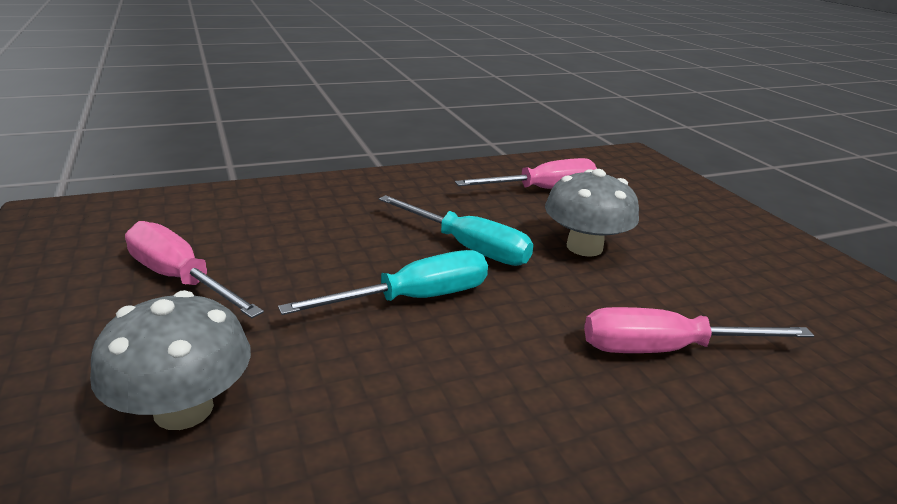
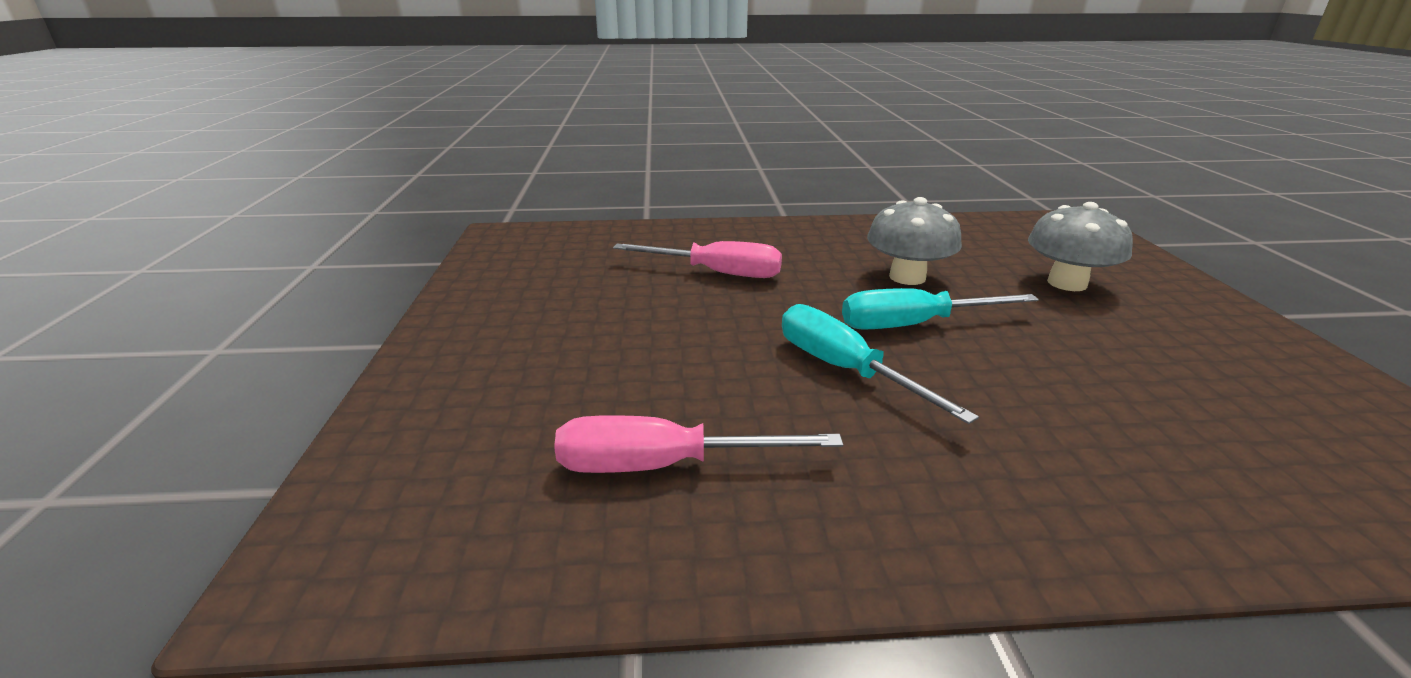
camera: 160 degrees left, 0 degrees up
(180, 279) = (1177, 370): pink screwdriver -> none
(584, 247) = (697, 353): grey mushroom -> grey mushroom (907, 277)

